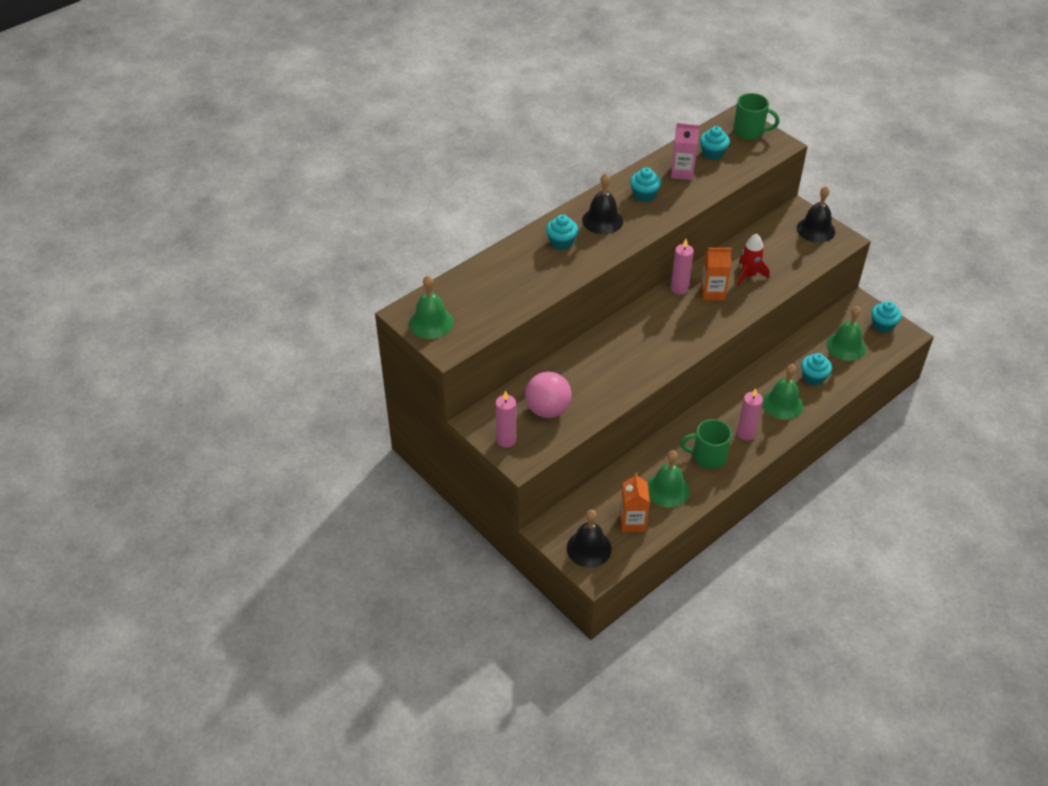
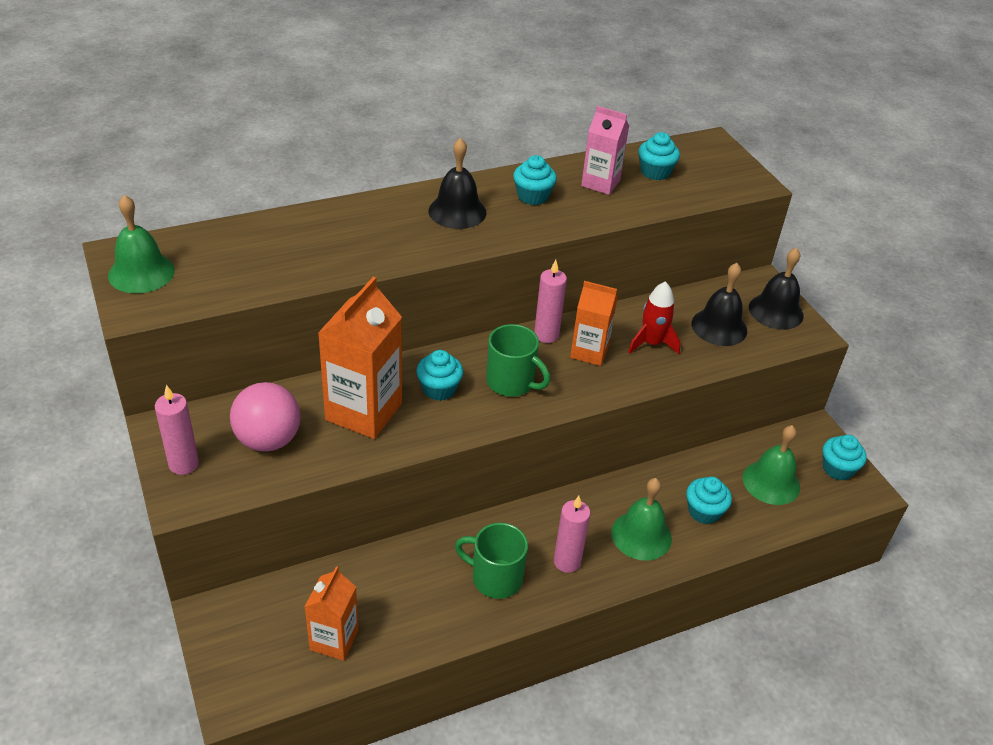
camera: 15 degrees right, 5 degrees down
(561, 242) = (385, 223): turquoise cupcake -> turquoise cupcake (439, 389)
(589, 548) = (249, 659): black bell -> black bell (719, 327)
(595, 374) = (363, 412): none -> orange carton
(667, 490) = (411, 608): green bell -> none
(749, 132) = (720, 160): green mug -> green mug (511, 382)

